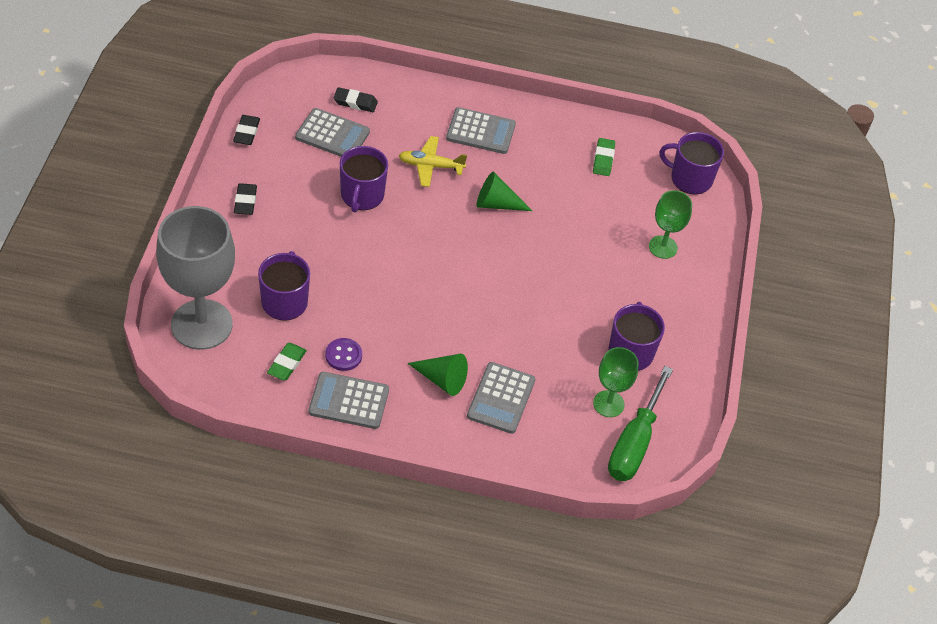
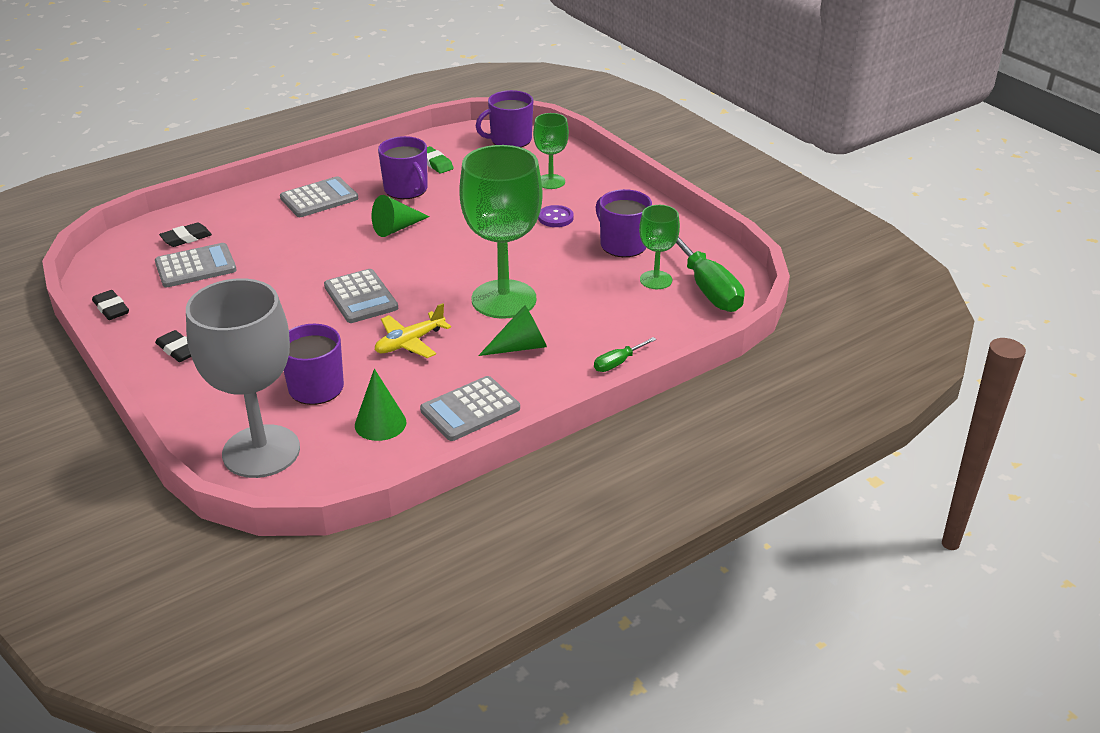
camera: 40 degrees left, 15 degrees down
(287, 364) = (380, 423): green eraser -> green cone
(343, 355) = (420, 386): purple button -> purple button (555, 218)
(362, 196) = (279, 286): purple mug -> purple mug (406, 189)
(430, 166) = (310, 237): yellow plane -> yellow plane (409, 342)
(484, 330) = (504, 299): none -> green goblet
(484, 449) = (617, 363): none -> green screwdriver
(501, 398) = (580, 327): grey calculator -> grey calculator (360, 297)

